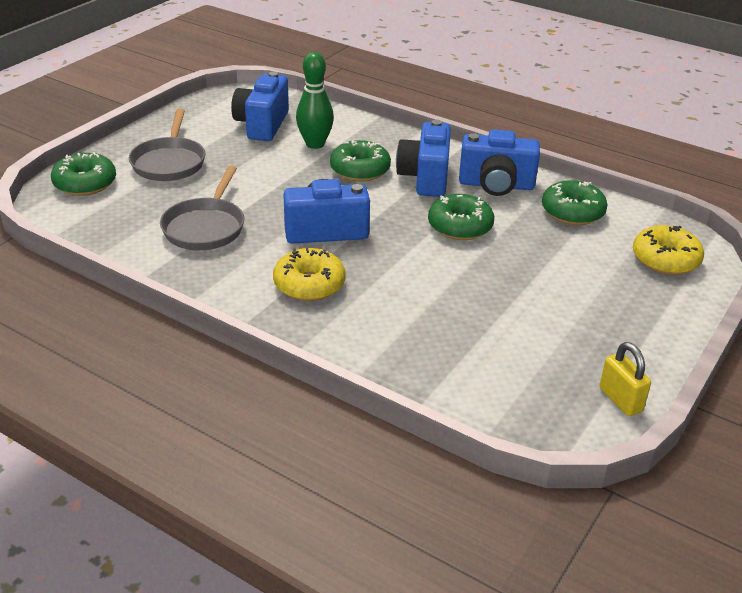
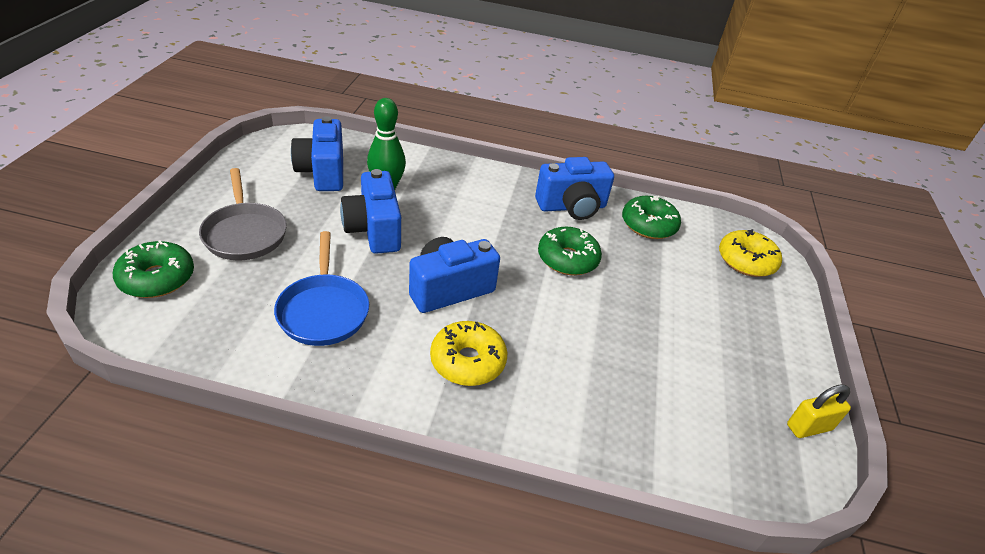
camera: 25 degrees left, 5 degrees up
(205, 227) = (323, 310): grey pan -> blue pan
(360, 170) = (444, 210): green donut -> none
(425, 178) = (508, 209): blue camera -> blue camera (374, 230)
(620, 400) = (809, 427): yellow padlock -> yellow padlock turned 60 degrees counterclockwise

